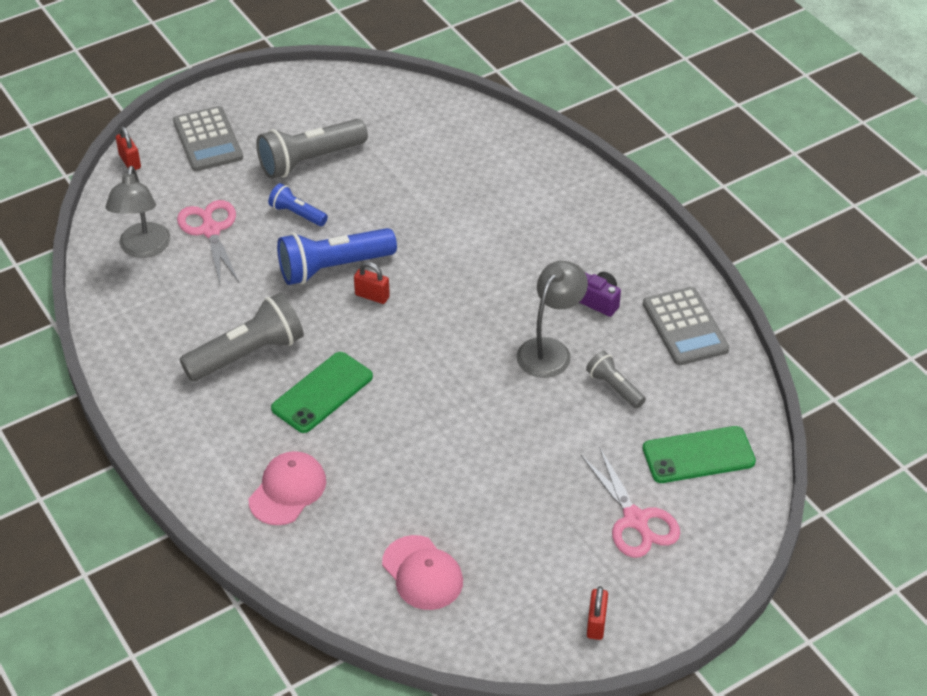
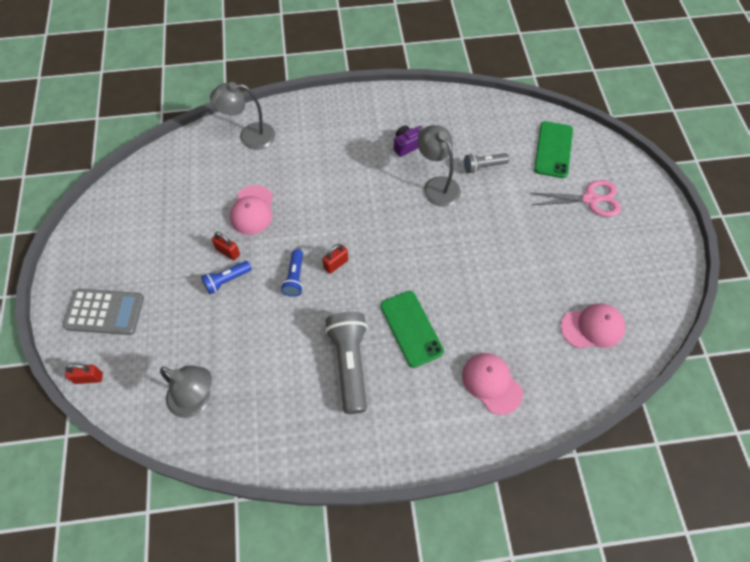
camera: 65 degrees left, 15 degrees up
(211, 230) = (207, 344): pink scissors -> none
(309, 160) = (176, 252): grey flashlight -> none
(333, 268) = (295, 278): blue flashlight -> blue flashlight, size x0.54
(403, 198) = (252, 210): none -> pink cap
(508, 153) = (249, 136): none -> grey lamp
(596, 623) = (660, 250): red padlock -> red padlock (228, 252)
(685, 327) = (452, 113): grey calculator -> none

